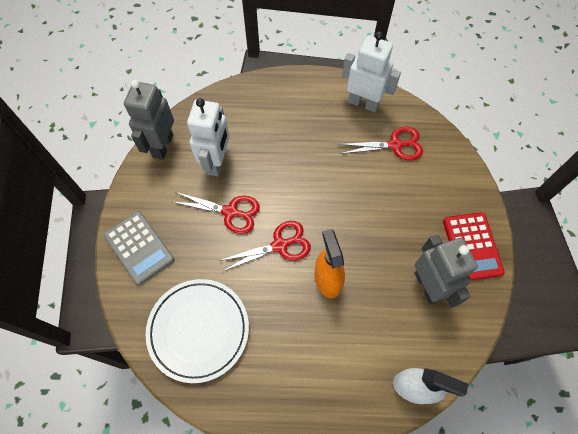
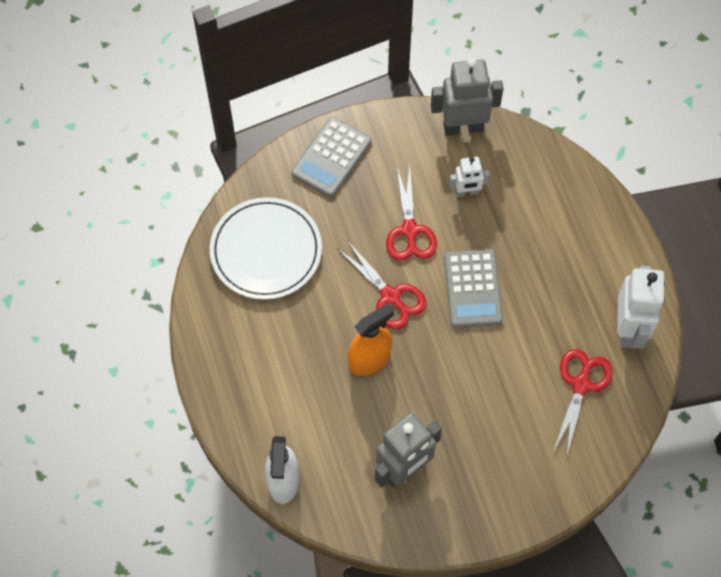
camera: 70 degrees right, 0 degrees up
(217, 162) = (467, 192): white robot -> white robot, size x0.56
(296, 186) = (472, 289): none -> grey calculator
(395, 145) = (581, 385): red scissors -> red scissors turned 135 degrees counterclockwise
(472, 246) = (475, 509): red calculator -> none

